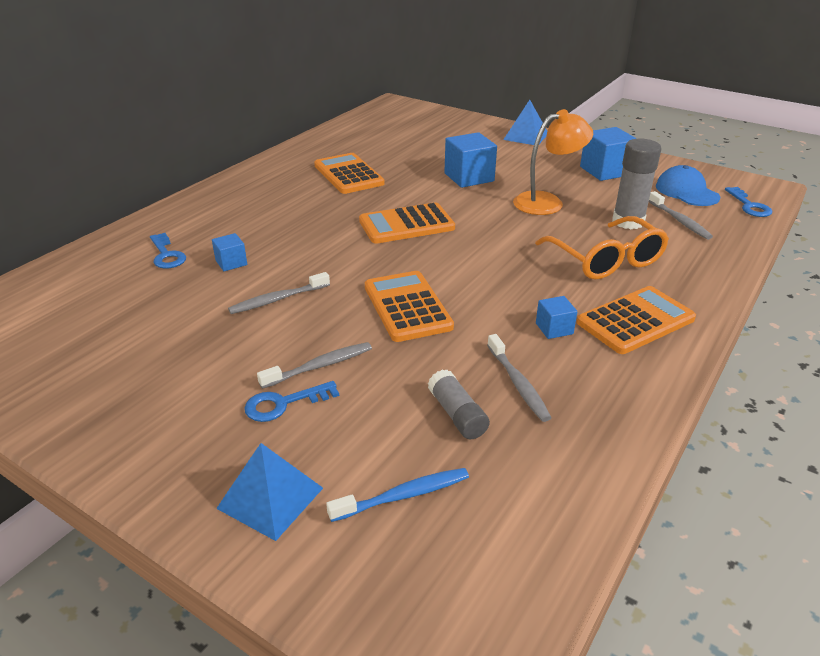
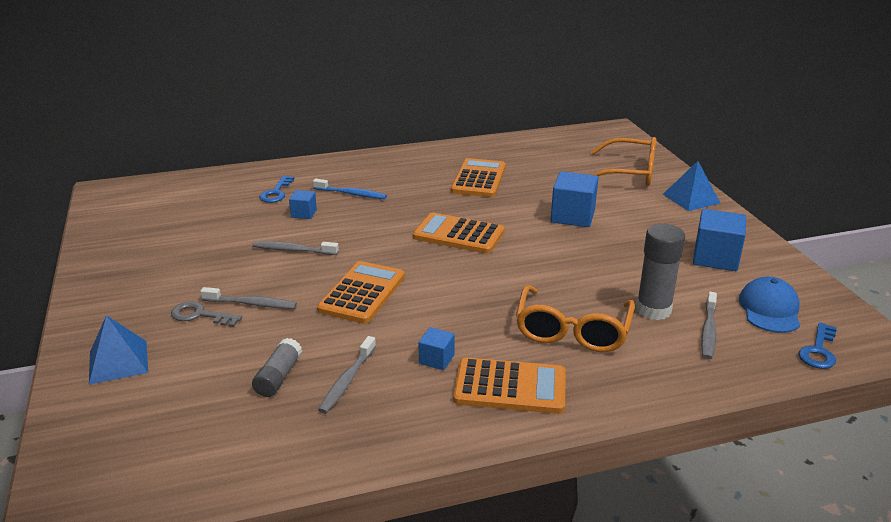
camera: 40 degrees right, 5 degrees down
(283, 404) = (200, 315): blue key -> grey key
(403, 496) = (176, 402): blue toothbrush -> blue toothbrush (351, 194)
(456, 132) = (629, 173): none -> orange glasses
(547, 202) = (606, 263): orange lamp -> none

